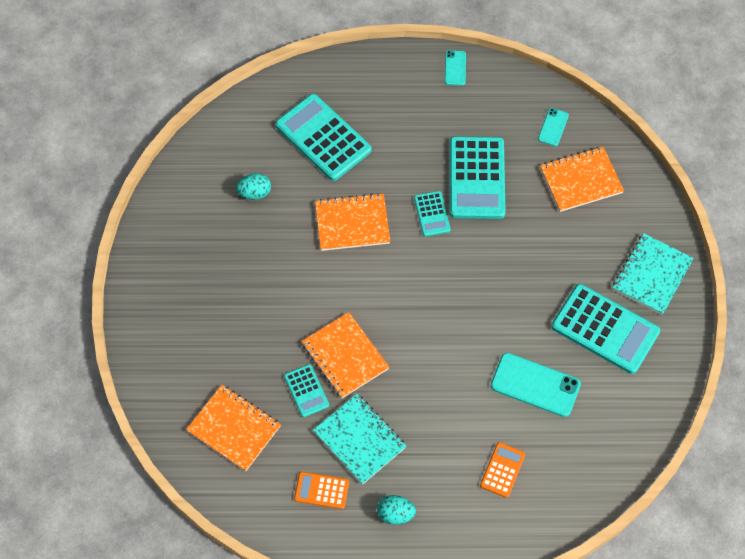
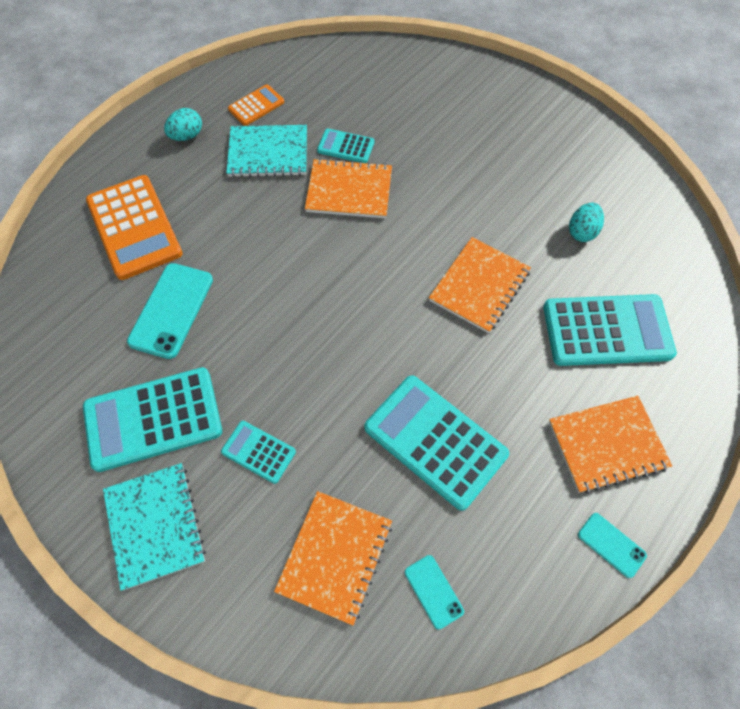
camera: 130 degrees right, 0 degrees up
(234, 429) = (362, 86): orange notebook -> orange notebook (607, 444)
(432, 214) = (429, 363): turquoise calculator -> turquoise calculator (258, 452)
(502, 470) = (134, 227): orange calculator -> orange calculator, size x1.97
(535, 385) = (171, 310): turquoise phone -> turquoise phone turned 45 degrees counterclockwise

